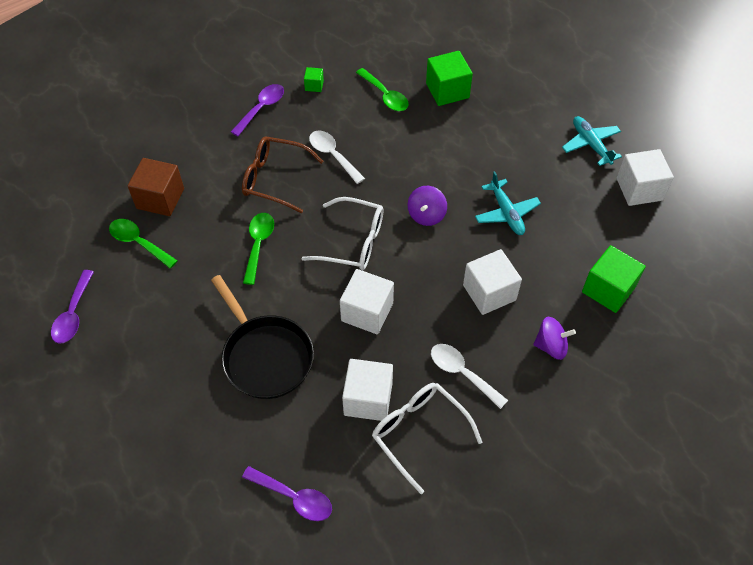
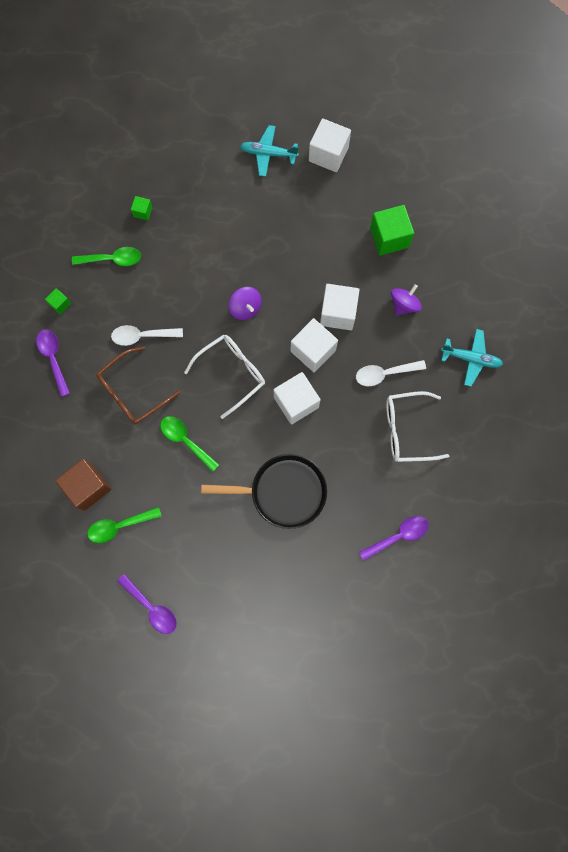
camera: 55 degrees left, 20 degrees up
(368, 399) = (362, 445): white cube -> white cube (313, 350)
(447, 90) = (143, 212): green cube -> green cube, size x0.49
(506, 213) = (284, 254): turquoise plane -> turquoise plane (471, 359)

